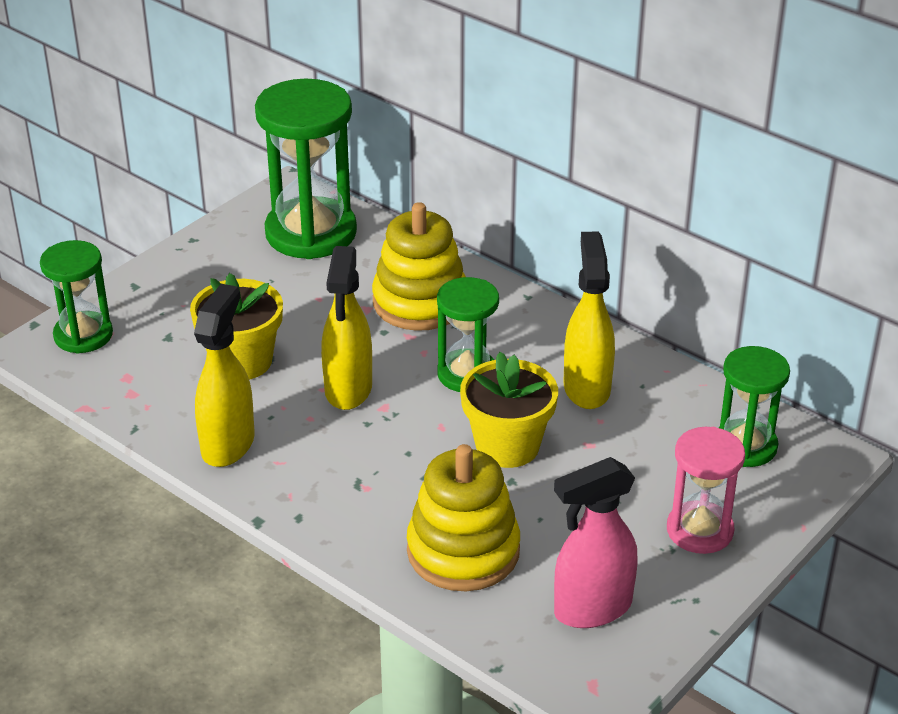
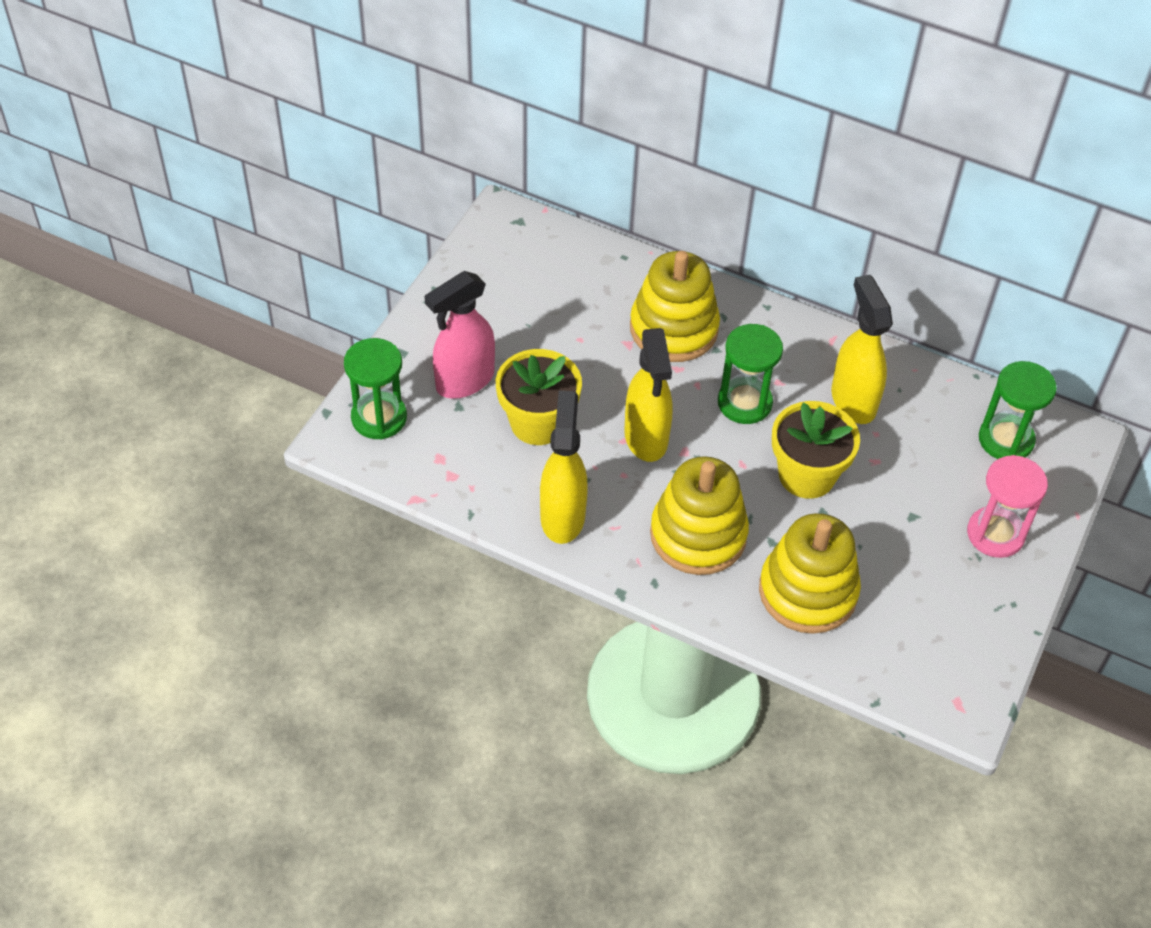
camera: 15 degrees left, 15 degrees up
(311, 233) = (543, 263): green hourglass -> none
(365, 482) = (698, 535): none -> yellow stacking toy
(591, 609) = (933, 629): pink spray bottle -> pink spray bottle (464, 381)

